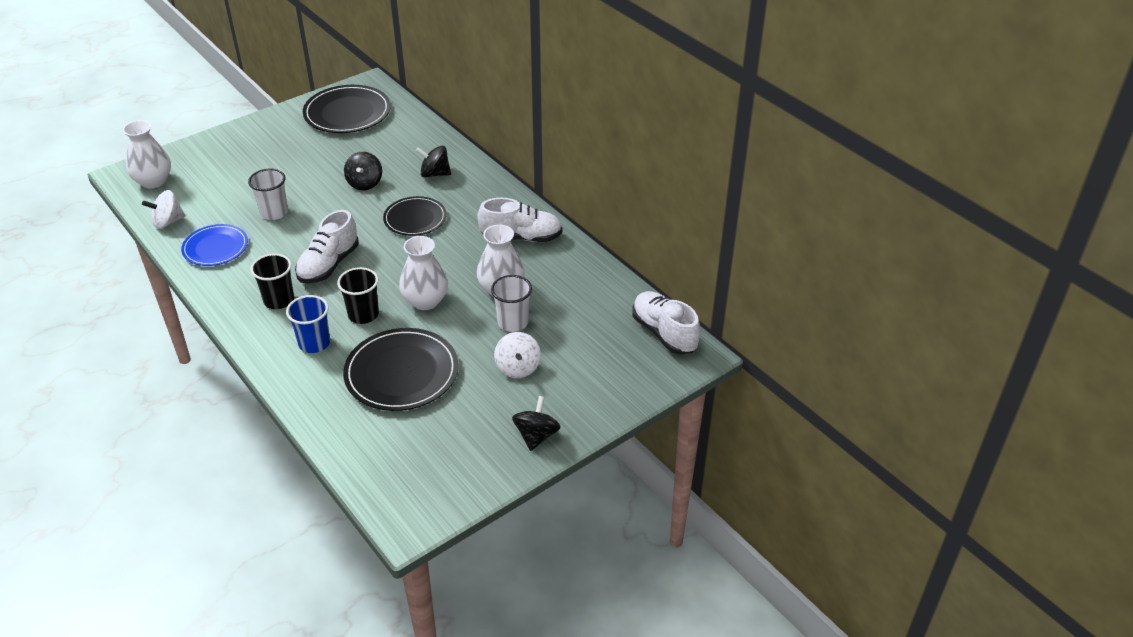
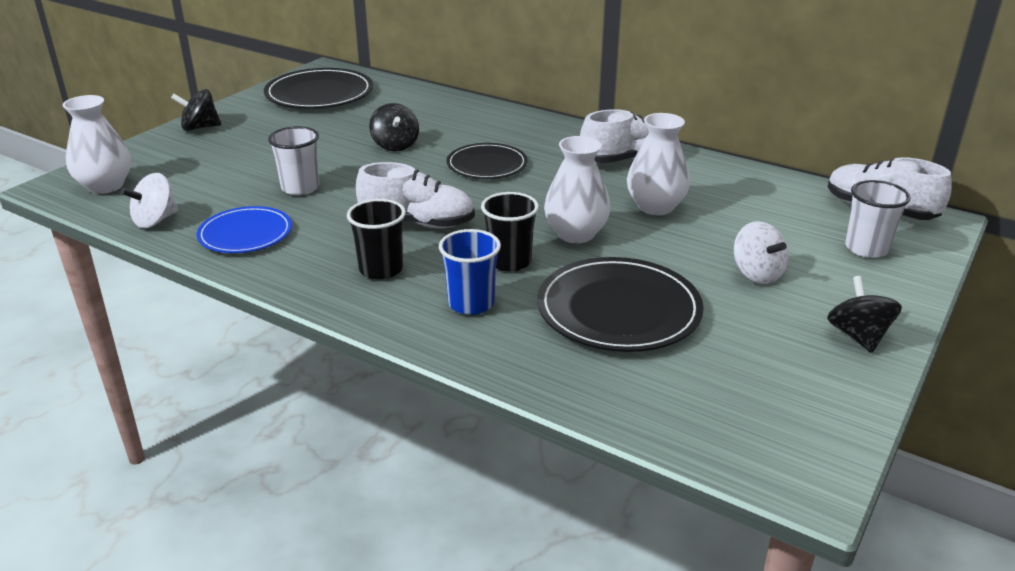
camera: 20 degrees left, 10 degrees down
(329, 265) = (418, 223): white shoe -> white shoe turned 90 degrees counterclockwise
(435, 174) = (472, 125): black spinning top -> black spinning top (200, 127)
(513, 322) = (702, 233): white cup -> white cup (866, 248)

